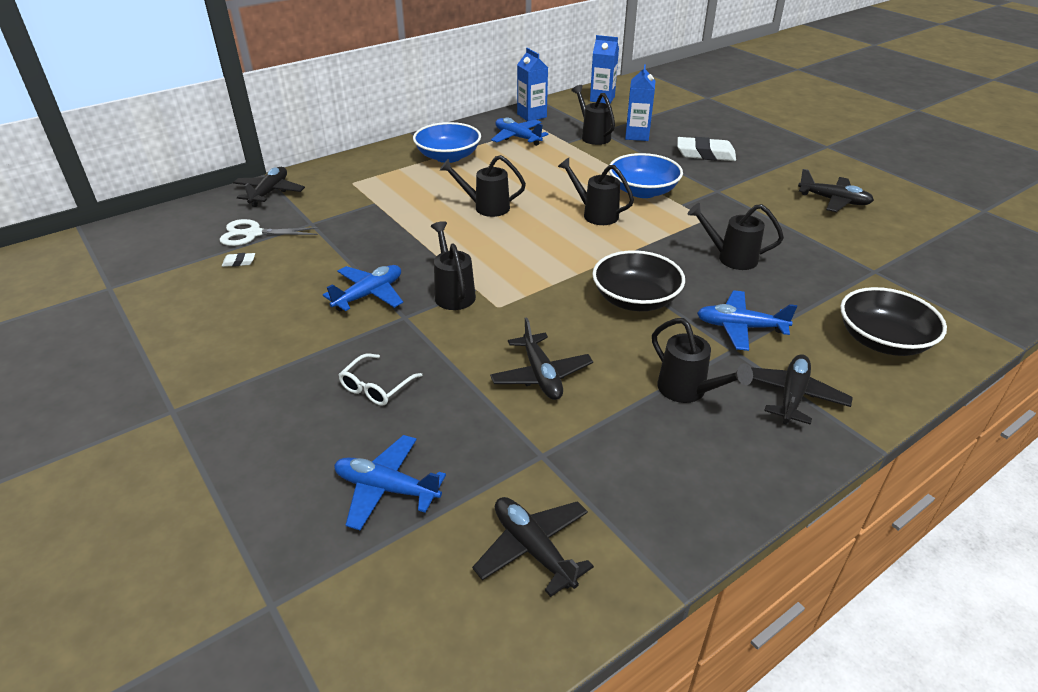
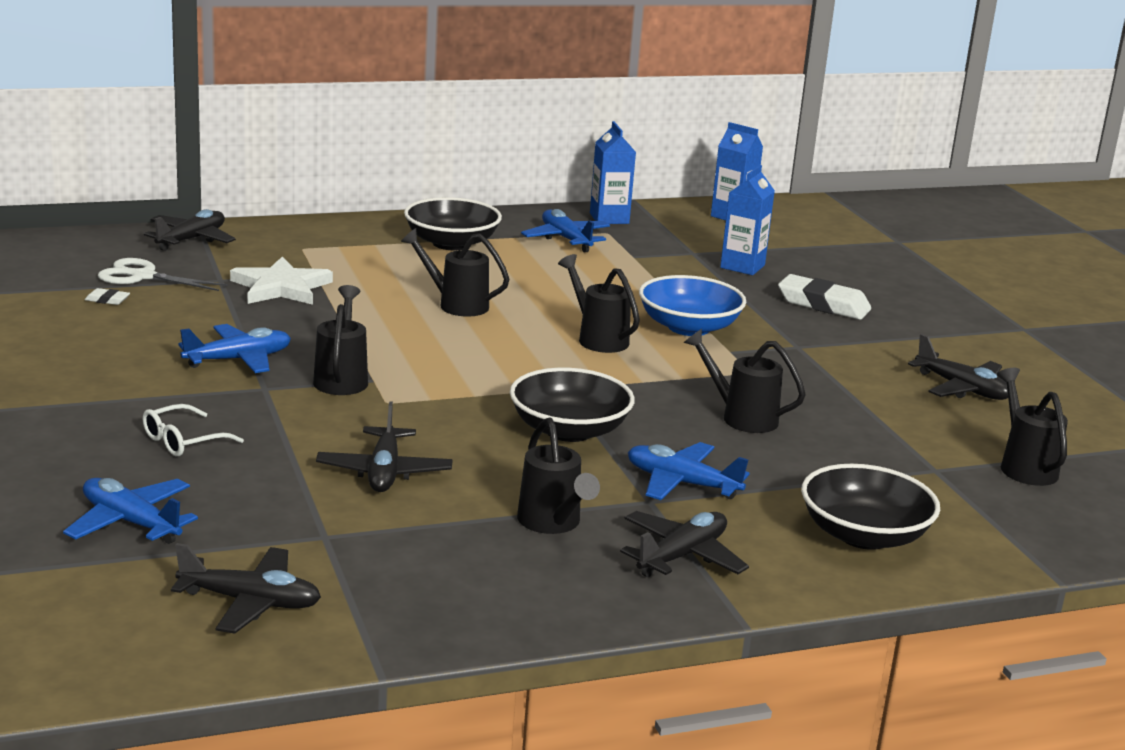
camera: 15 degrees right, 15 degrees down
(358, 220) = (281, 287): none -> white star
(448, 157) = (451, 243): blue bowl -> black bowl
(533, 549) = (250, 602): black plane -> black plane turned 120 degrees clockwise
(593, 136) = (676, 256): black watering can -> black watering can (1025, 467)

